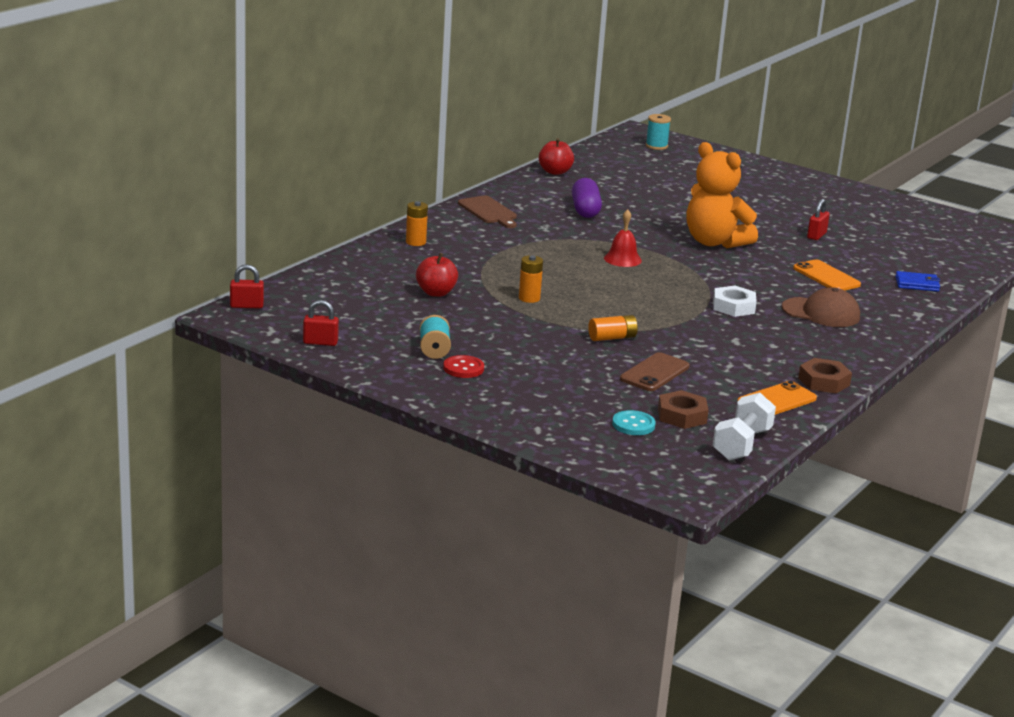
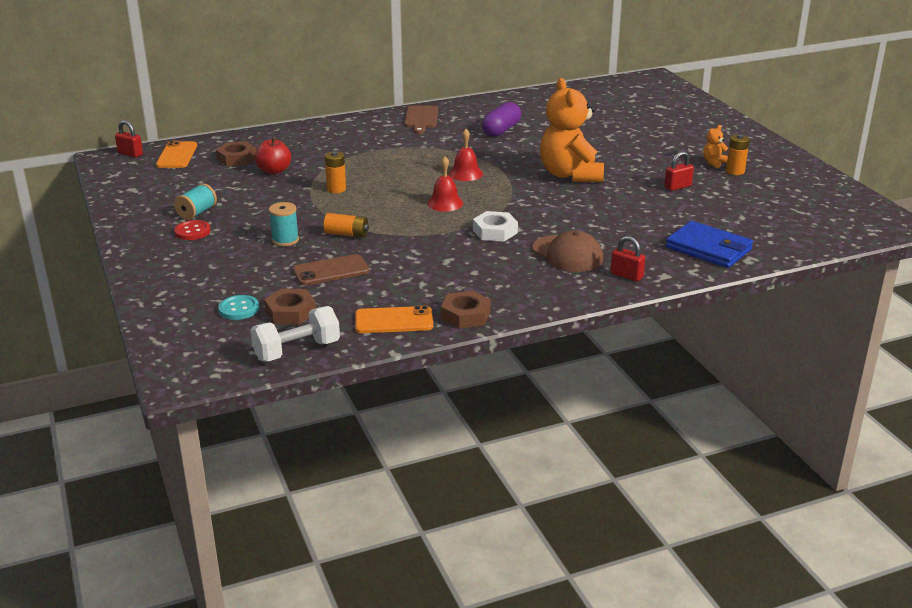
camera: 35 degrees right, 5 degrees up
(320, 342) = (130, 190): red padlock -> red padlock (626, 275)
(374, 288) = (237, 158): none -> brown nut
(416, 242) = (326, 131): orange battery -> orange battery (735, 171)
(555, 172) = (527, 97): red apple -> none
(650, 290) = (445, 203): none -> red bell
(656, 146) = (651, 90): turquoise spool -> turquoise spool (285, 240)
(812, 208) = (714, 163): none -> orange teddy bear
(826, 277) = (626, 224): orange phone -> orange phone (177, 155)
(917, 284) = (708, 248): blue wallet -> blue wallet, size x1.69

